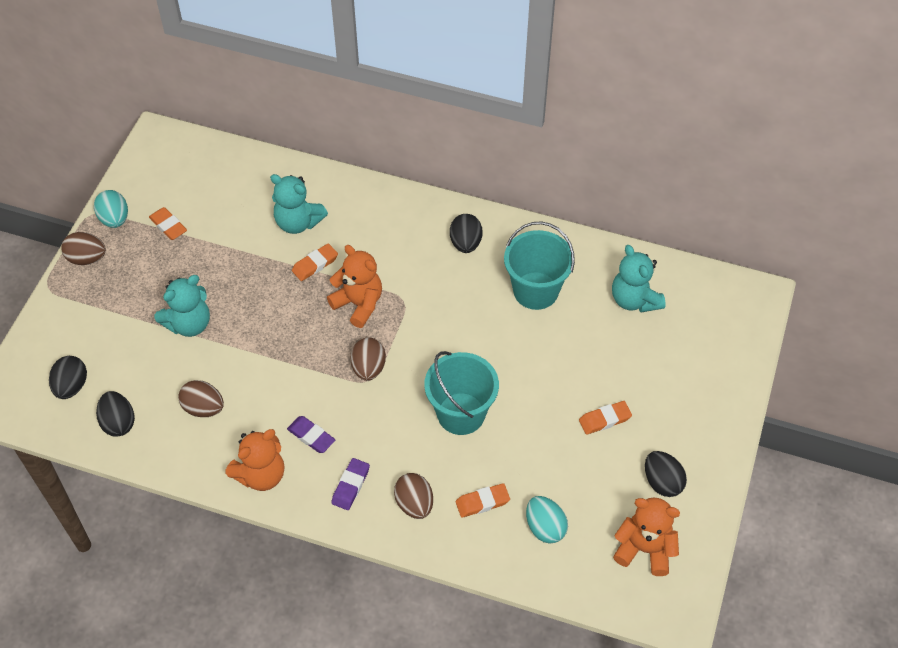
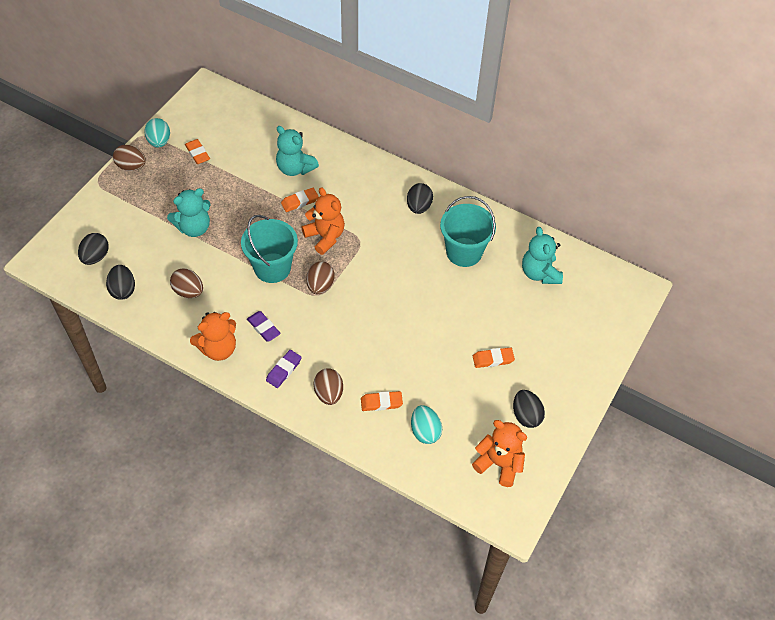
camera: 10 degrees right, 0 degrees up
(461, 413) = (382, 333): turquoise bucket -> turquoise bucket (272, 268)

